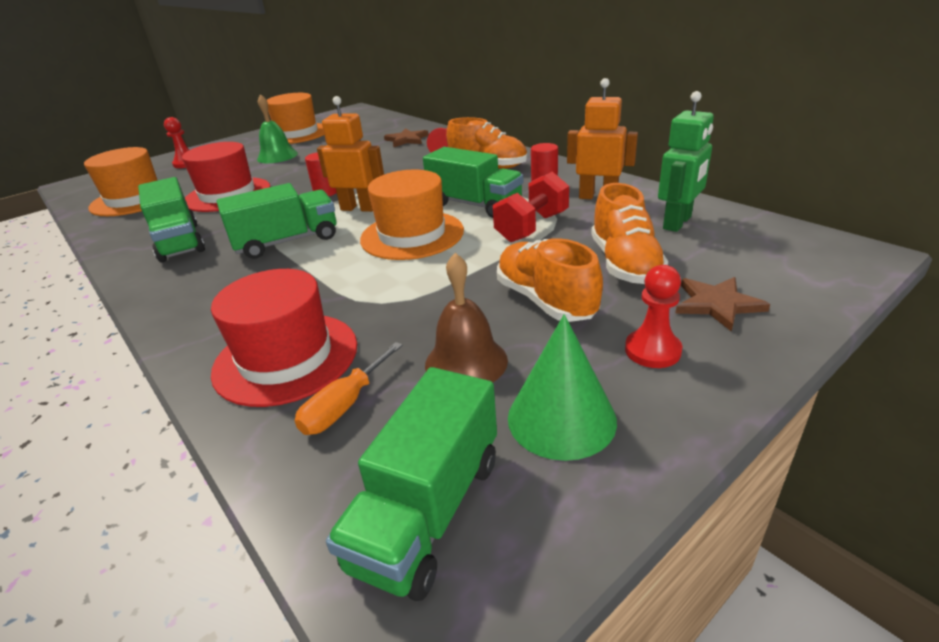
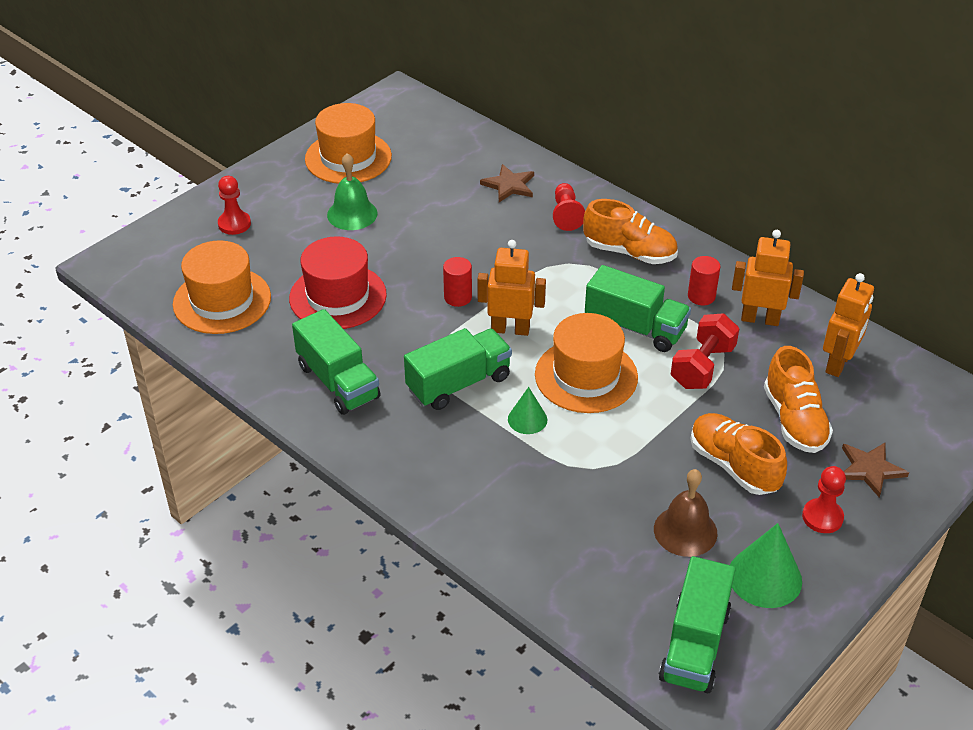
camera: 10 degrees left, 10 degrees up
(286, 357) = (538, 530): red hat -> none
(335, 265) = (527, 419): none -> green cone
(345, 406) = (608, 572): orange screwdriver -> none
(677, 223) = (838, 363): green robot -> orange robot

